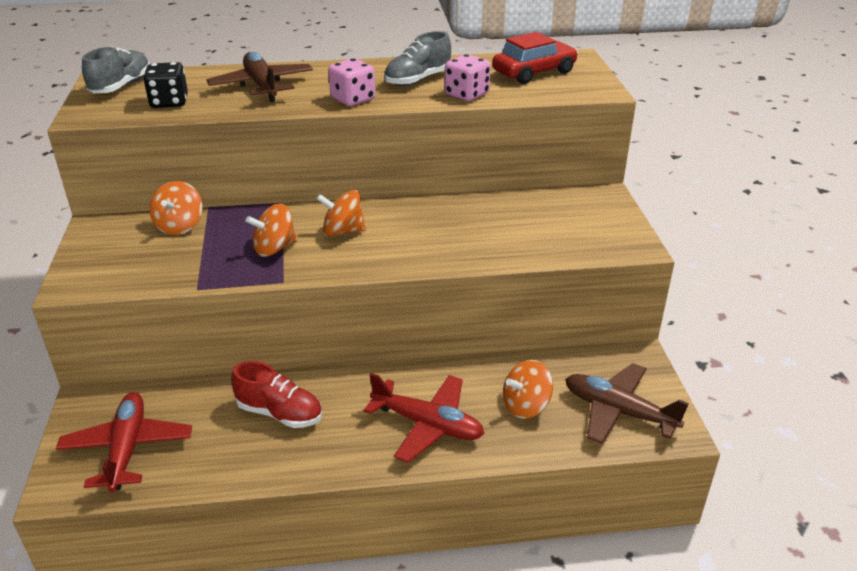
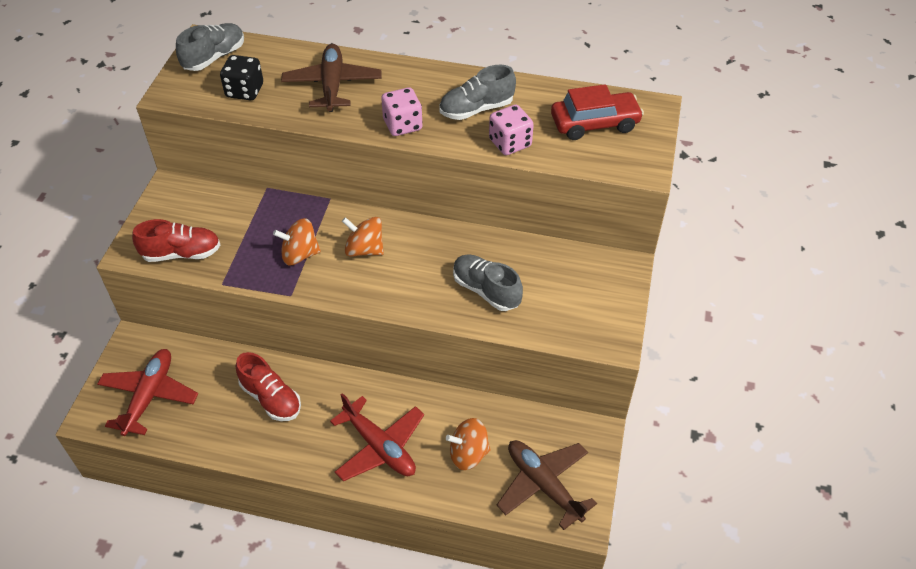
camera: 20 degrees right, 15 degrees up
(135, 274) = (182, 253): none -> red shoe
(179, 226) = (235, 206): orange spinning top -> none
(487, 236) = (486, 290): none -> grey shoe

